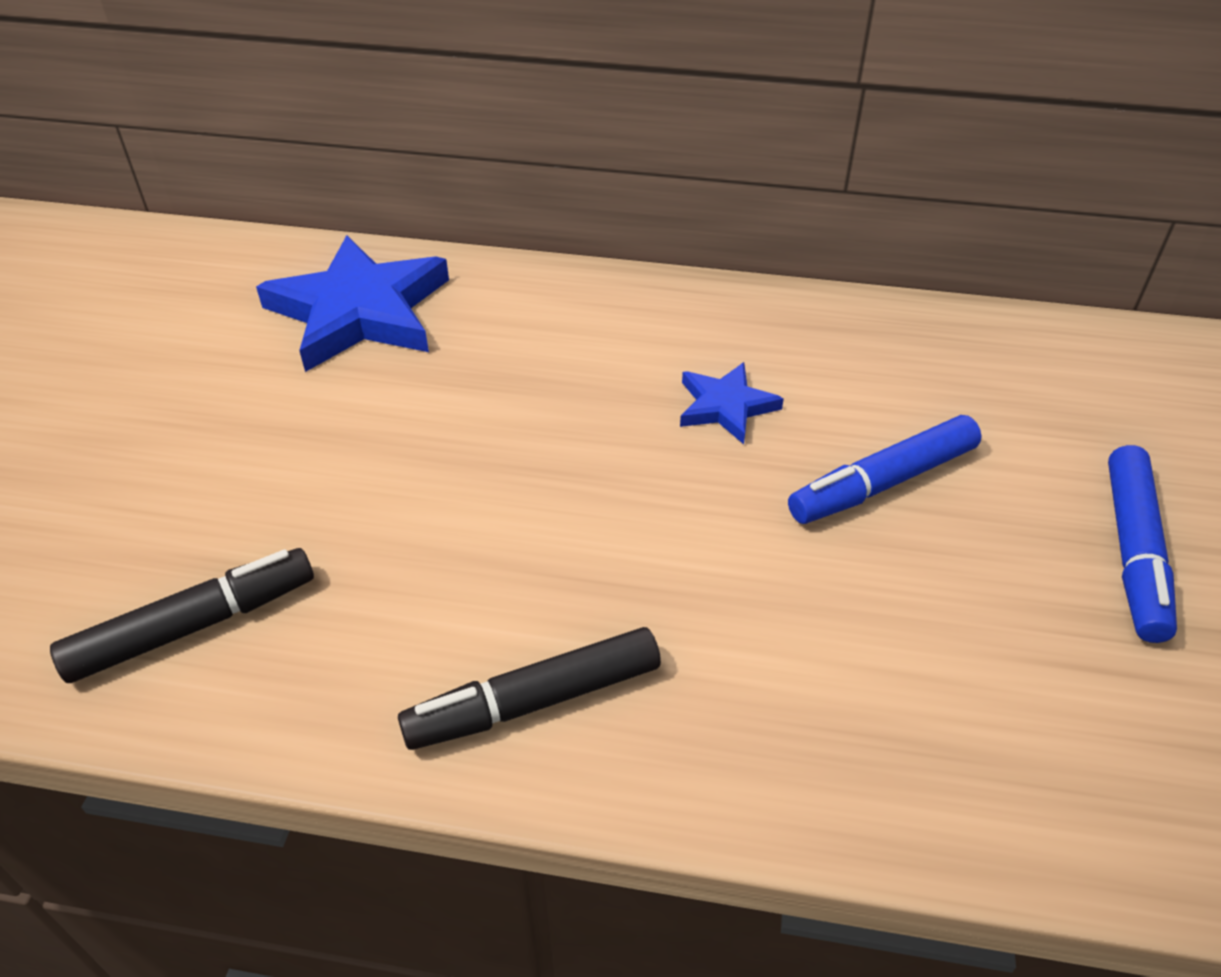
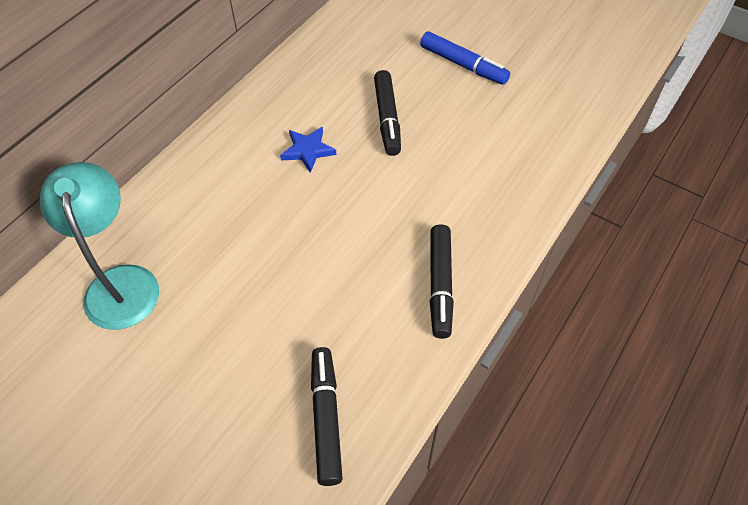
camera: 65 degrees left, 10 degrees up
(360, 311) = (120, 282): blue star -> turquoise lamp
(882, 483) = (387, 118): blue marker -> black marker

